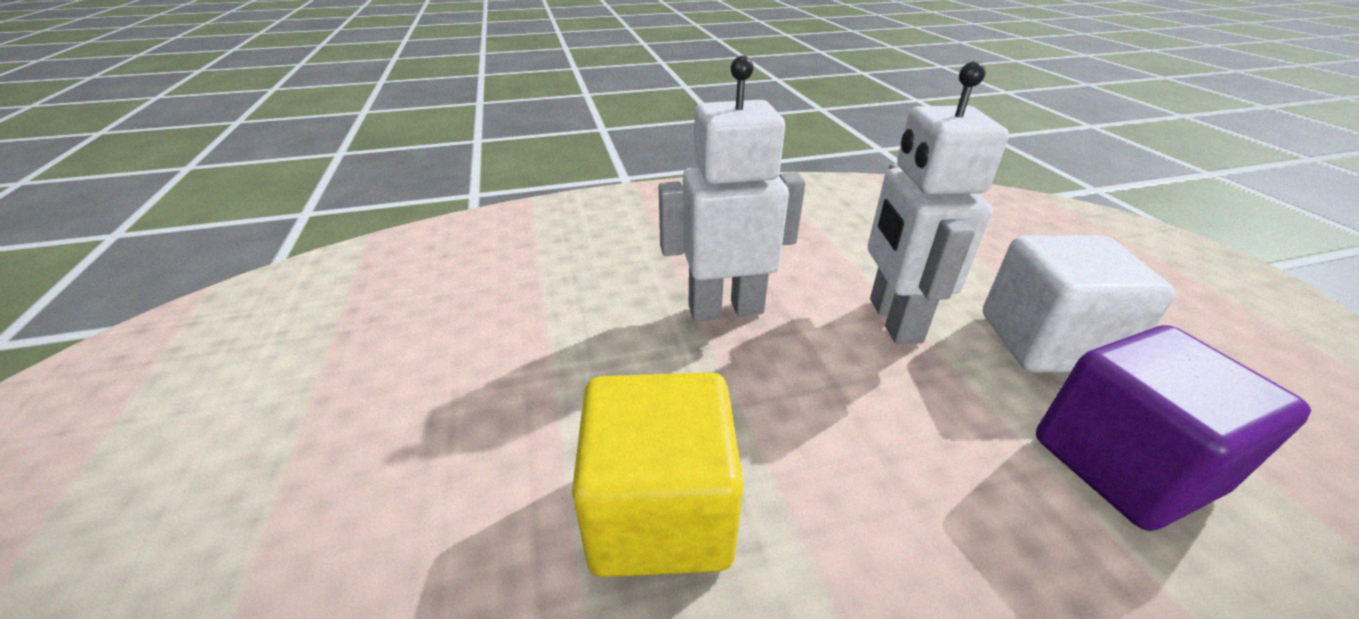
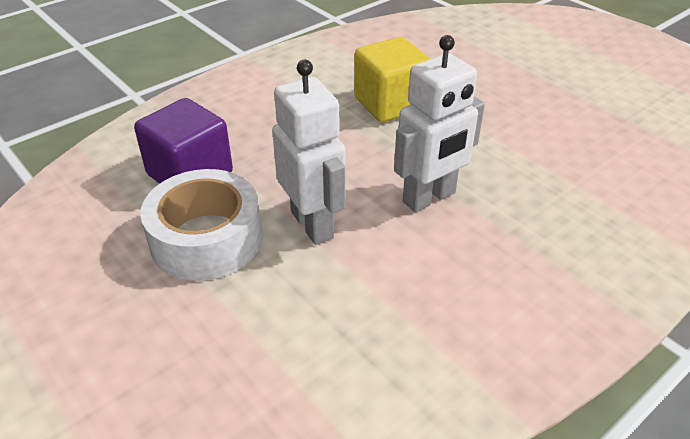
camera: 155 degrees right, 5 degrees up
(1046, 342) = (206, 239): white cube -> white tape

